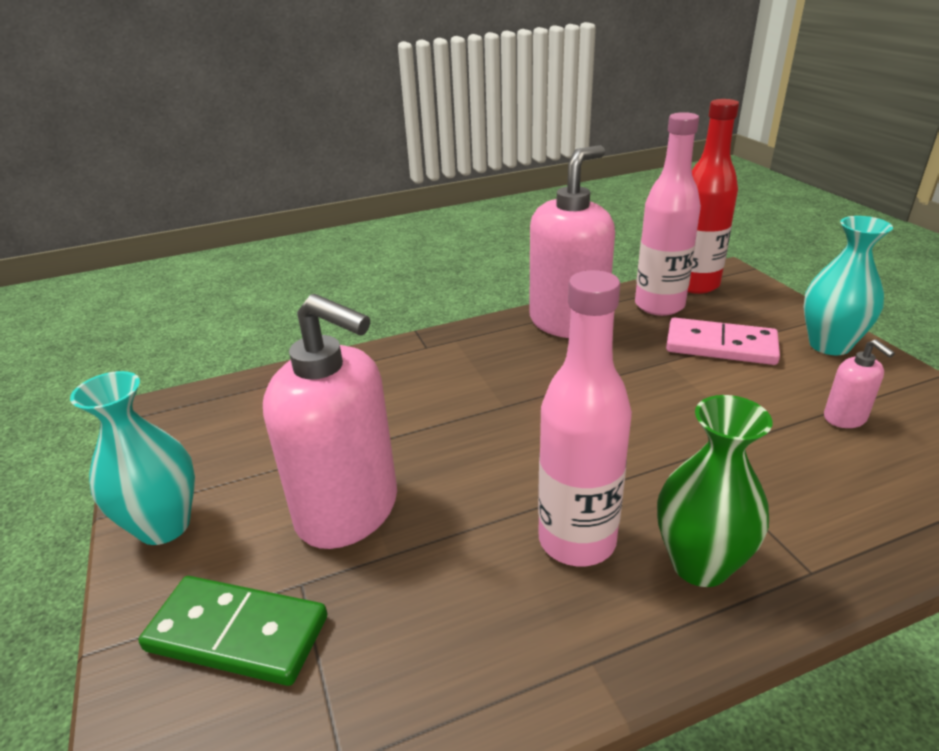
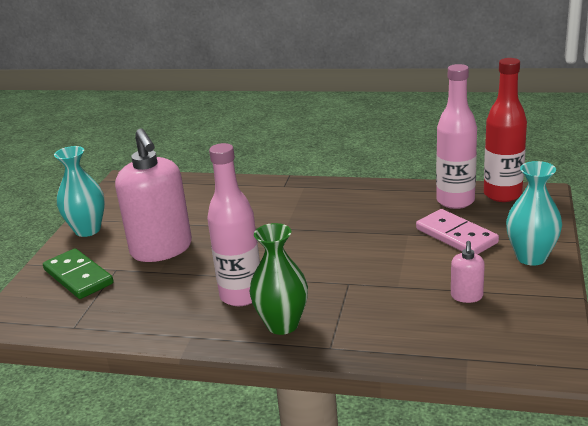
camera: 35 degrees right, 5 degrees down
(568, 322) = (381, 195): pink soap dispenser -> none

